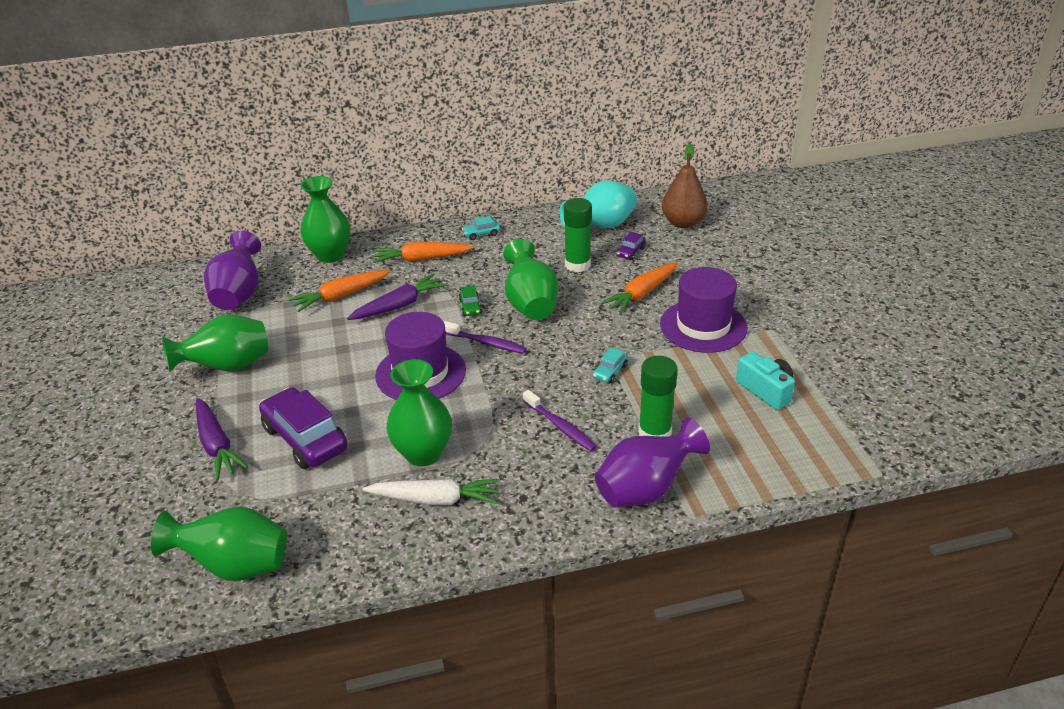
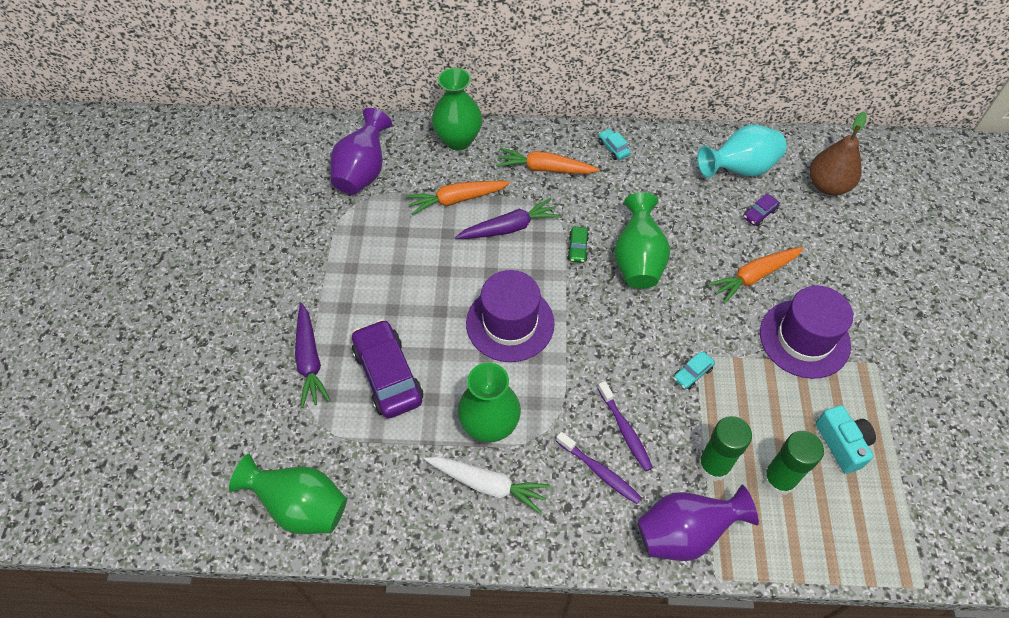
camera: 15 degrees right, 20 degrees up
(227, 367) = (336, 265): green vase -> none
(481, 234) = (613, 148): turquoise car -> turquoise car turned 60 degrees clockwise
(486, 343) = (581, 301): purple toothbrush -> purple toothbrush (599, 471)
(577, 265) = (699, 218): green glue stick -> green glue stick (778, 479)

